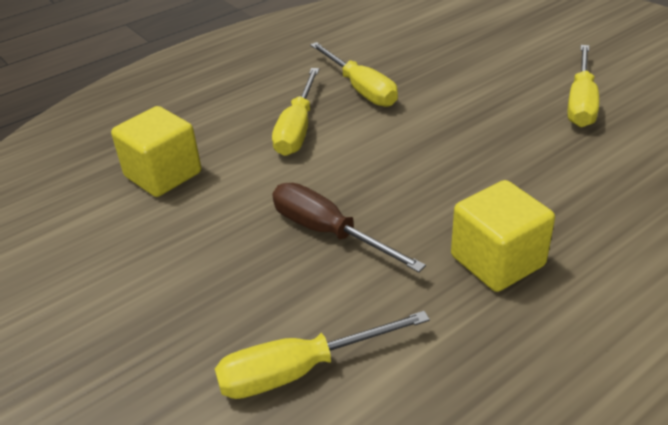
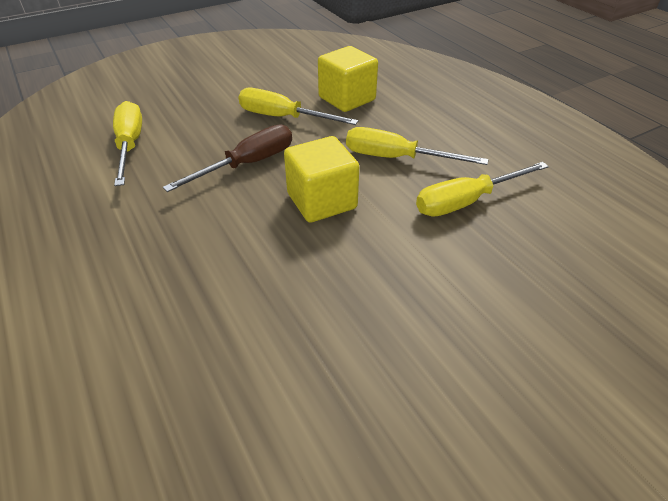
camera: 95 degrees right, 5 degrees up
(497, 261) = (166, 247): yellow cube -> yellow cube (321, 201)
(581, 102) = (416, 402): yellow screwdriver -> yellow screwdriver (283, 117)

